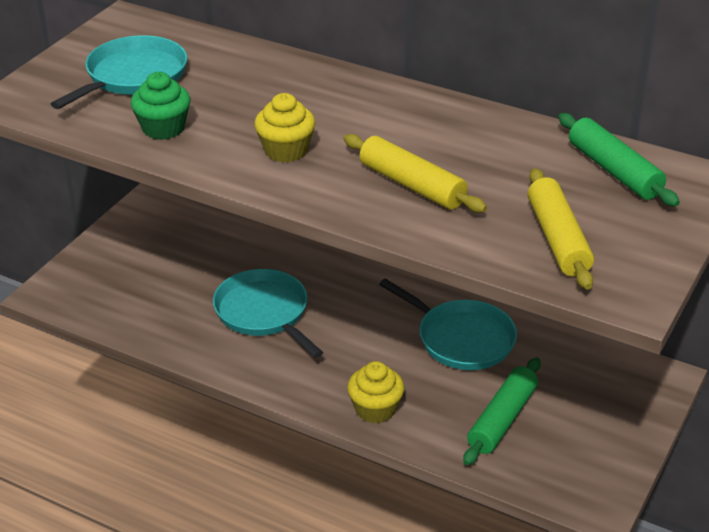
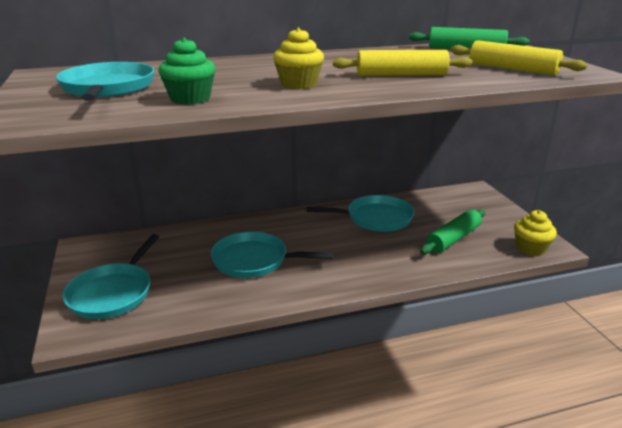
camera: 45 degrees left, 10 degrees down
(114, 273) = (113, 293): none -> turquoise pan
(375, 409) = (393, 269): yellow cupcake -> yellow cupcake (530, 248)
(502, 419) = (453, 238): green rolling pin -> green rolling pin turned 60 degrees clockwise

